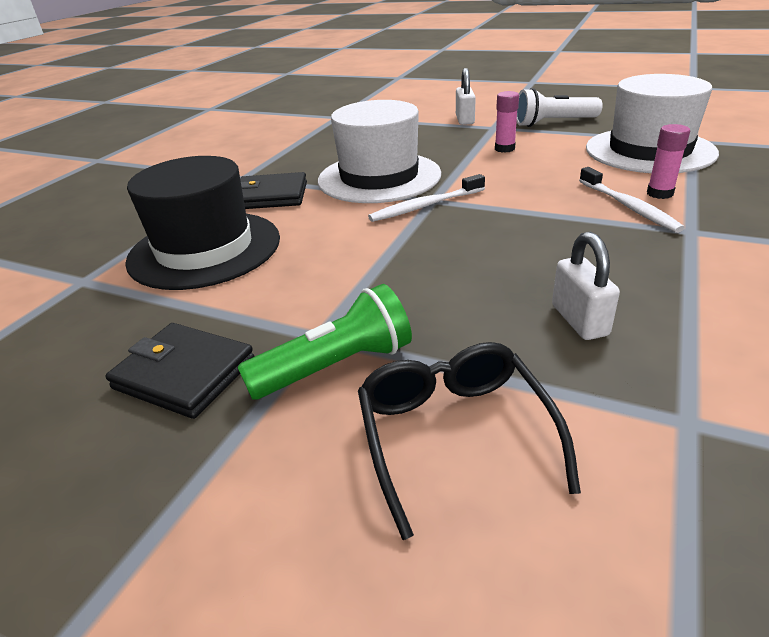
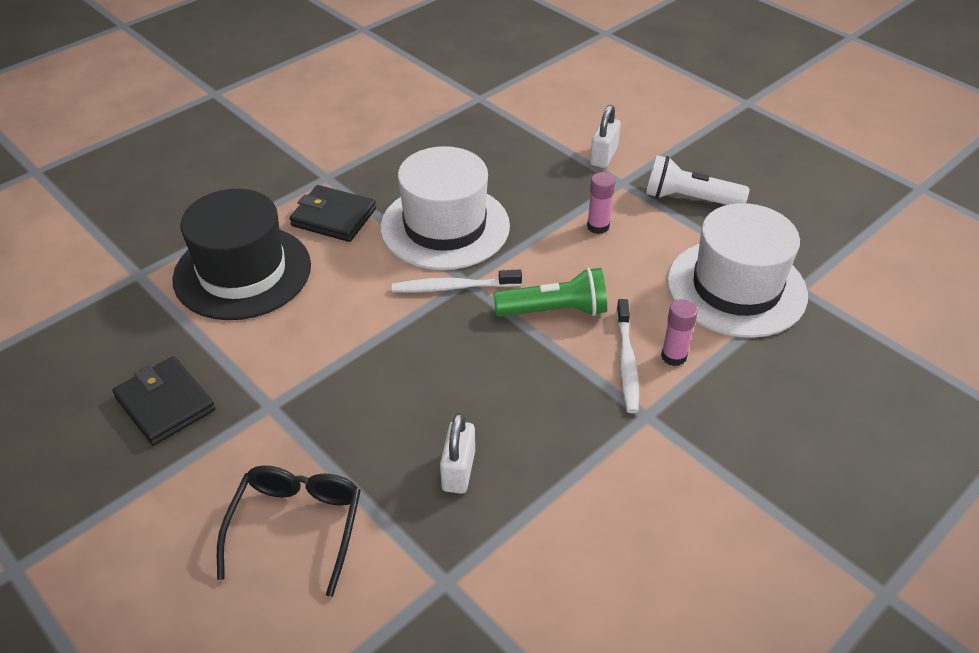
camera: 20 degrees right, 10 degrees up
(335, 366) = (263, 439): green flashlight -> green flashlight (554, 310)

